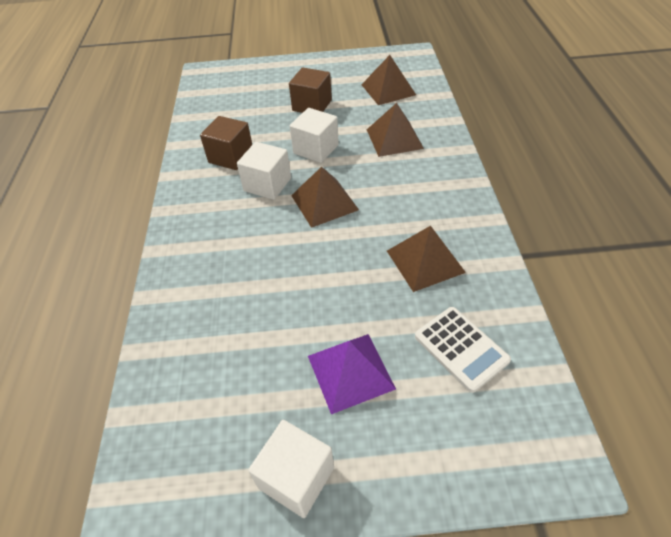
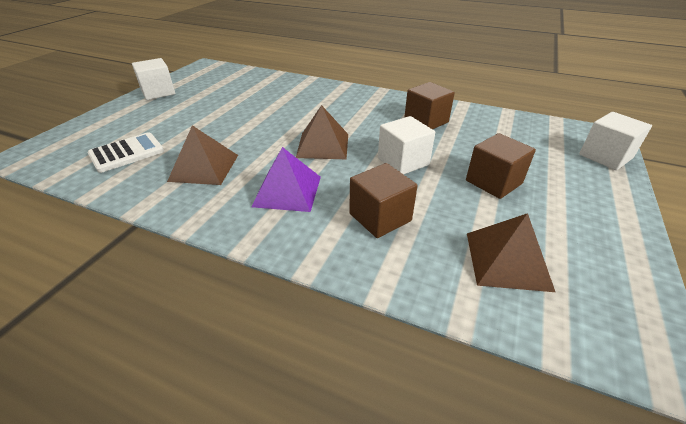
camera: 115 degrees right, 10 degrees down
(267, 184) = (372, 128): white cube -> white cube (605, 156)
(351, 372) = (178, 116): purple pyramid -> purple pyramid (287, 191)
(394, 138) = (380, 217): brown pyramid -> brown cube
(461, 348) = (127, 153): white calculator -> white calculator turned 150 degrees clockwise

